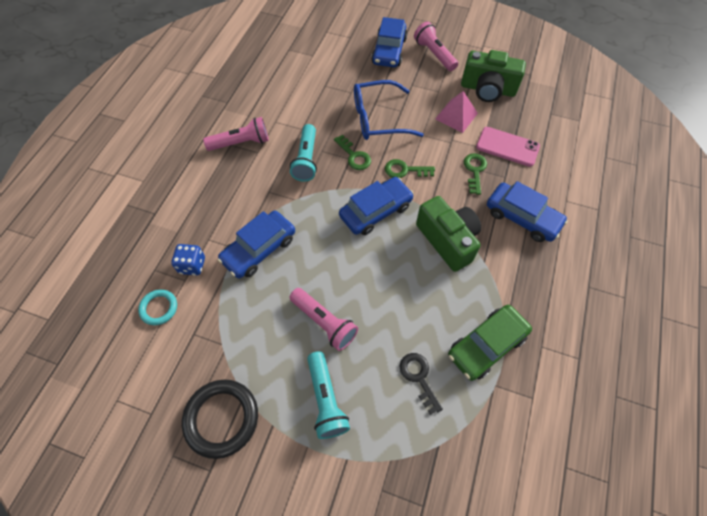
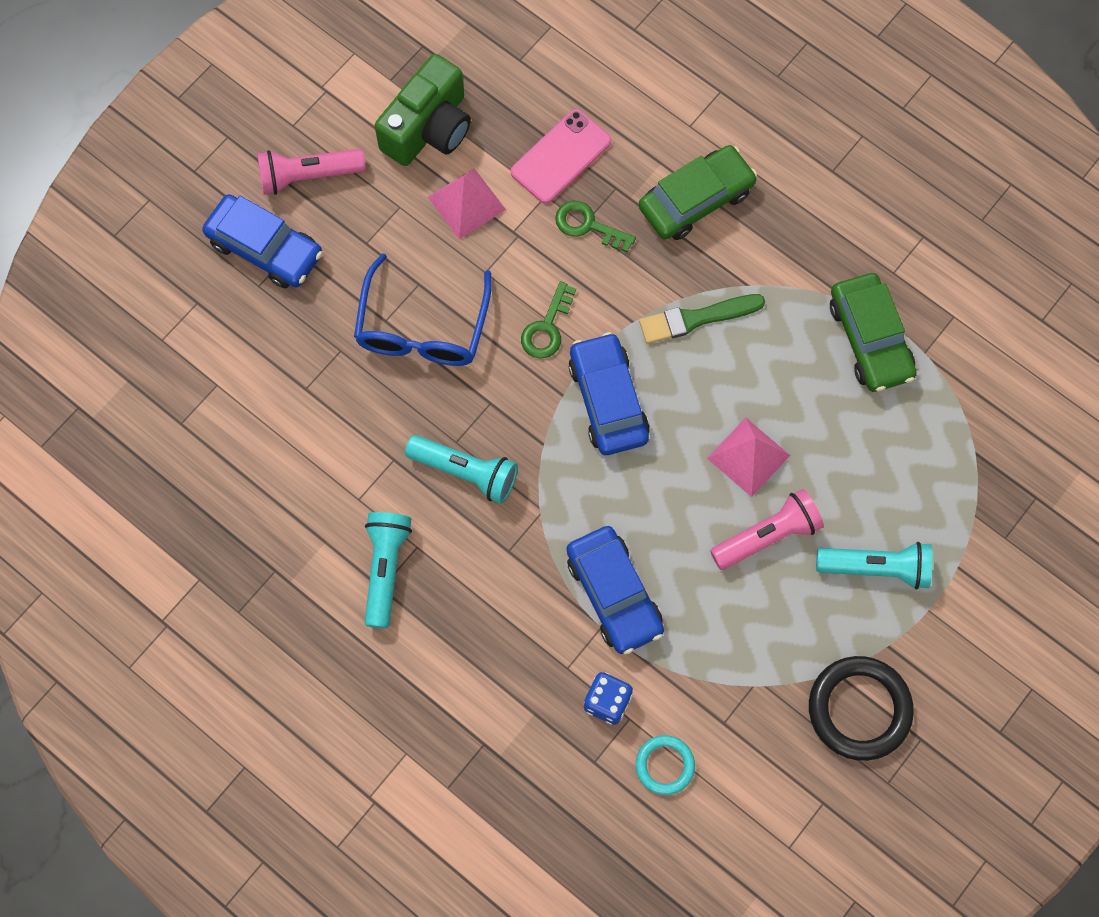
camera: 70 degrees left, 10 degrees up
(241, 143) = (386, 569): pink flashlight -> turquoise flashlight
(354, 156) = (488, 394): green key -> none
(372, 295) = (748, 456): none -> pink pyramid
(419, 377) = (885, 441): black key -> none
(447, 240) = (696, 318): green camera -> green brush
(522, 217) = (696, 200): blue car -> green car

